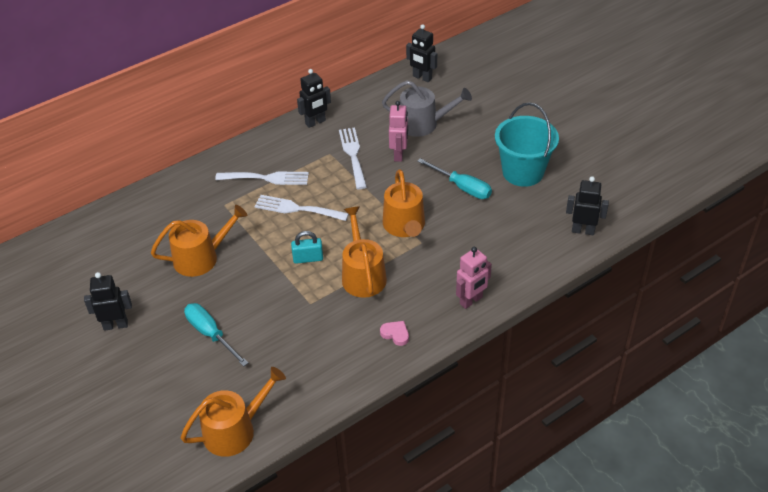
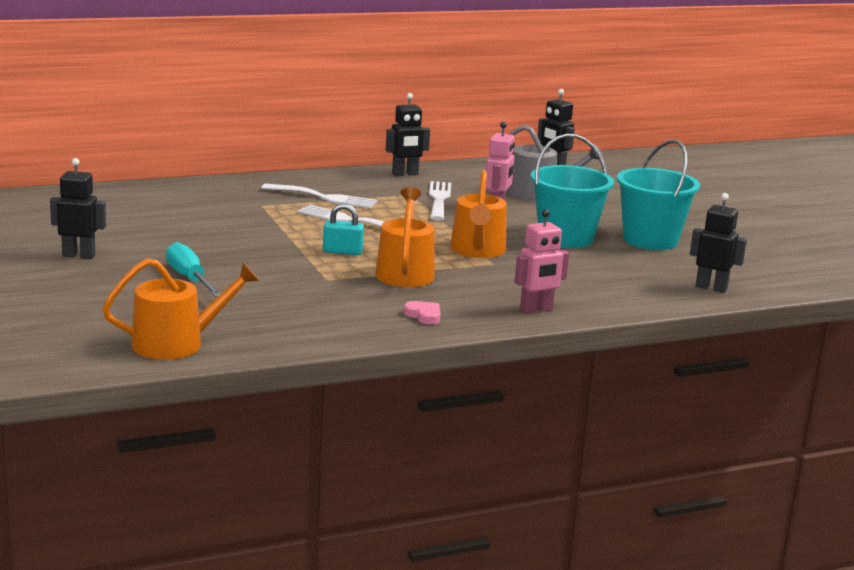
camera: 10 degrees right, 25 degrees down
(201, 257) = (211, 231): orange watering can -> none
(462, 187) = (566, 238): turquoise screwdriver -> turquoise bucket

